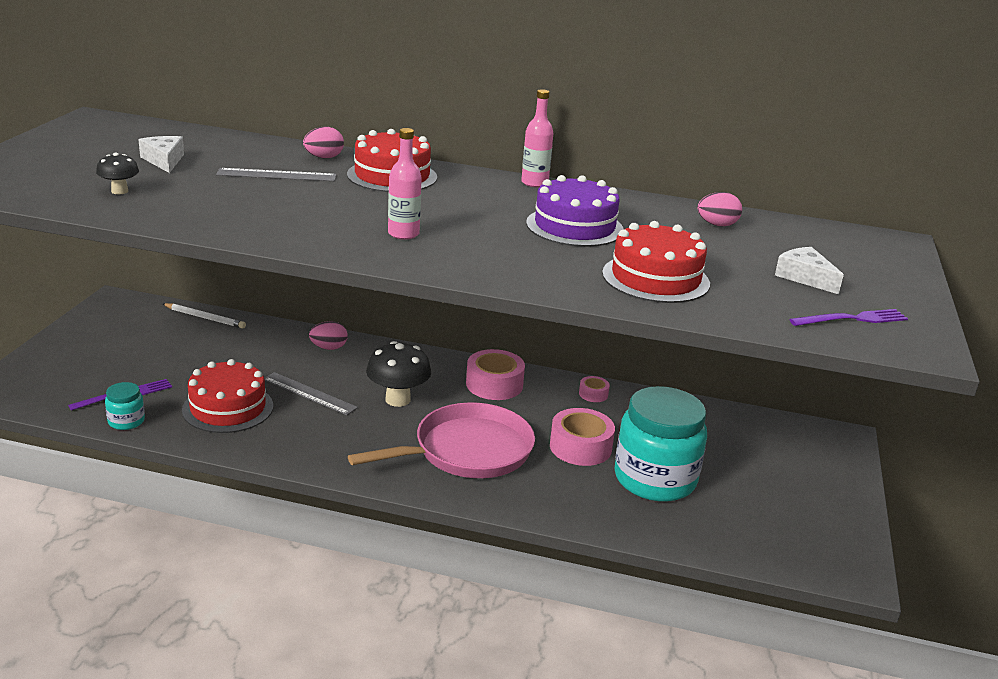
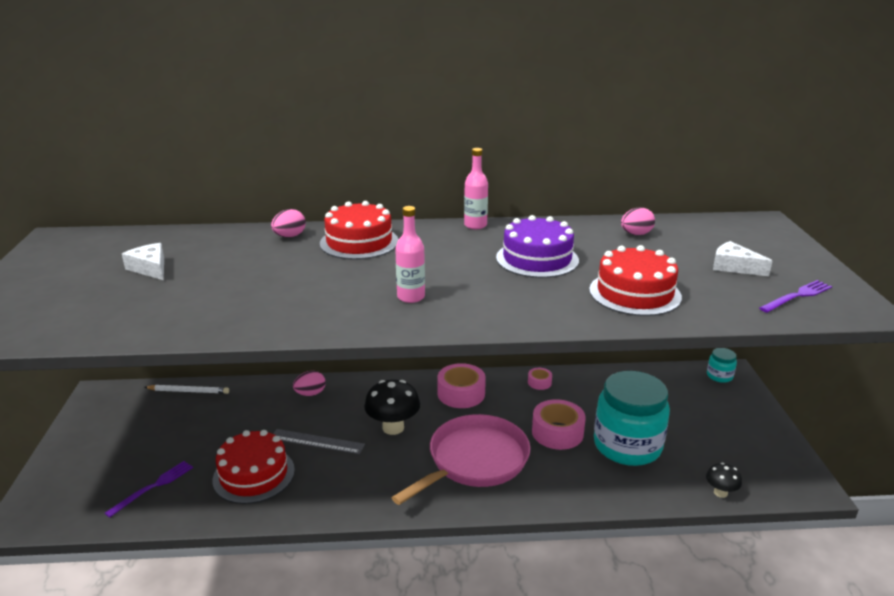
camera: 15 degrees left, 0 degrees up
(119, 191) = (129, 309): black mushroom -> black mushroom (720, 492)
(126, 421) = (168, 514): turquoise jar -> turquoise jar (719, 376)
(276, 175) = (261, 262): grey ruler -> none

